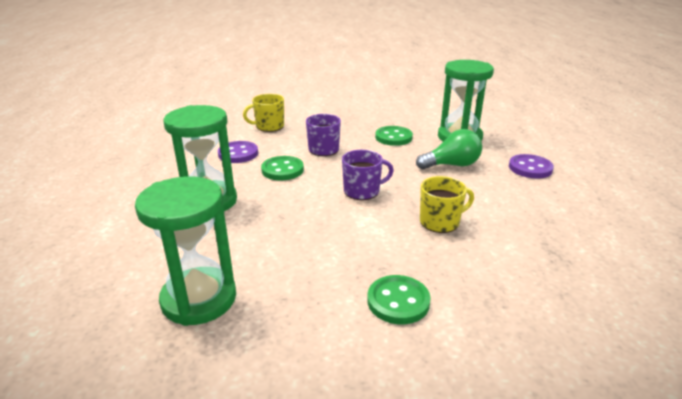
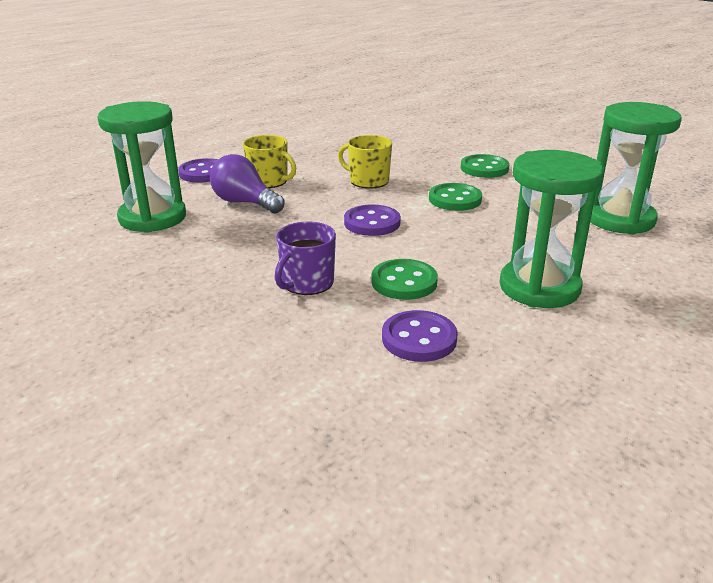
camera: 130 degrees left, 0 degrees up
(269, 126) = (287, 371): yellow mug -> yellow mug (269, 181)
(362, 191) = (372, 223): purple mug -> purple button
(393, 137) = (202, 253): green button -> green button (455, 199)
(451, 165) = (245, 203): green light bulb -> purple light bulb

